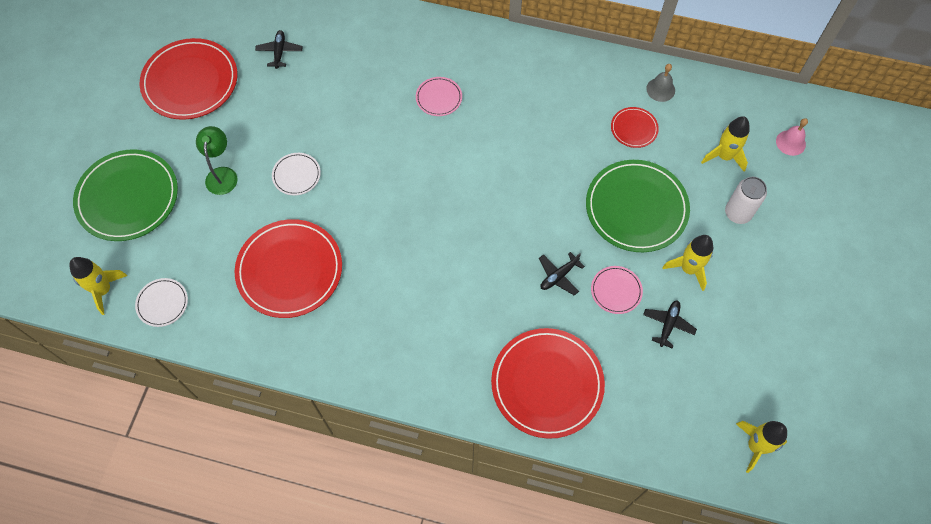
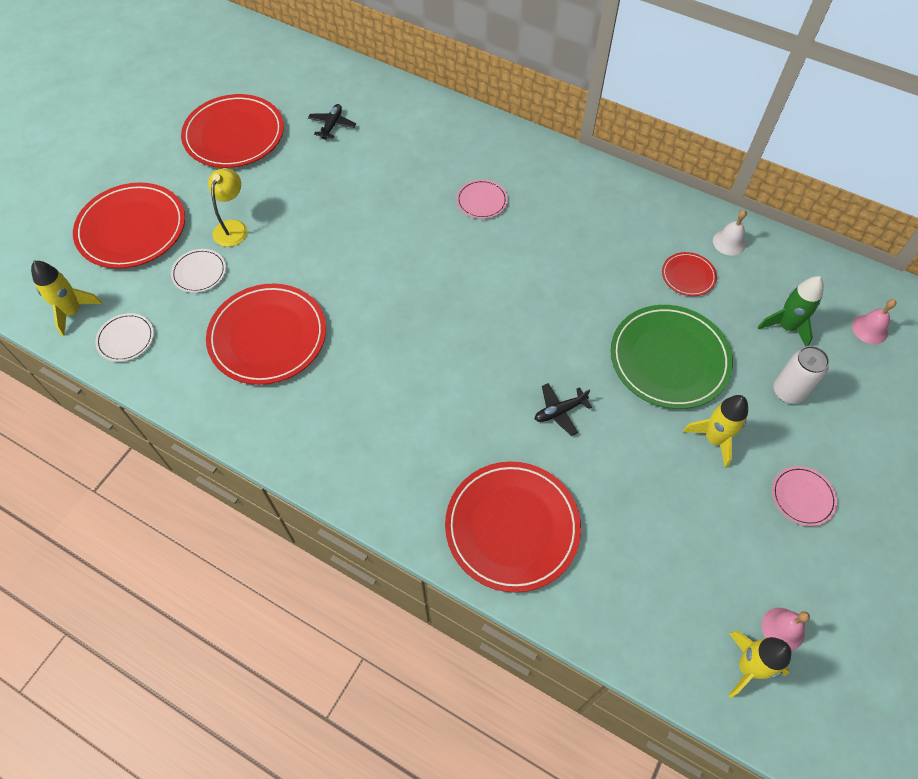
camera: 15 degrees right, 5 degrees down
(128, 197) = (132, 229): green plate -> red plate
(222, 174) = (233, 227): green lamp -> yellow lamp
(296, 175) = (308, 244): white plate -> white plate (199, 272)
(616, 291) = (622, 443): pink plate -> pink plate (802, 497)
(660, 89) = (729, 242): grey bell -> white bell
(668, 324) = (674, 496): black plane -> none
(724, 156) = (786, 327): yellow rocket -> green rocket
(775, 409) = (783, 629): none -> pink bell

